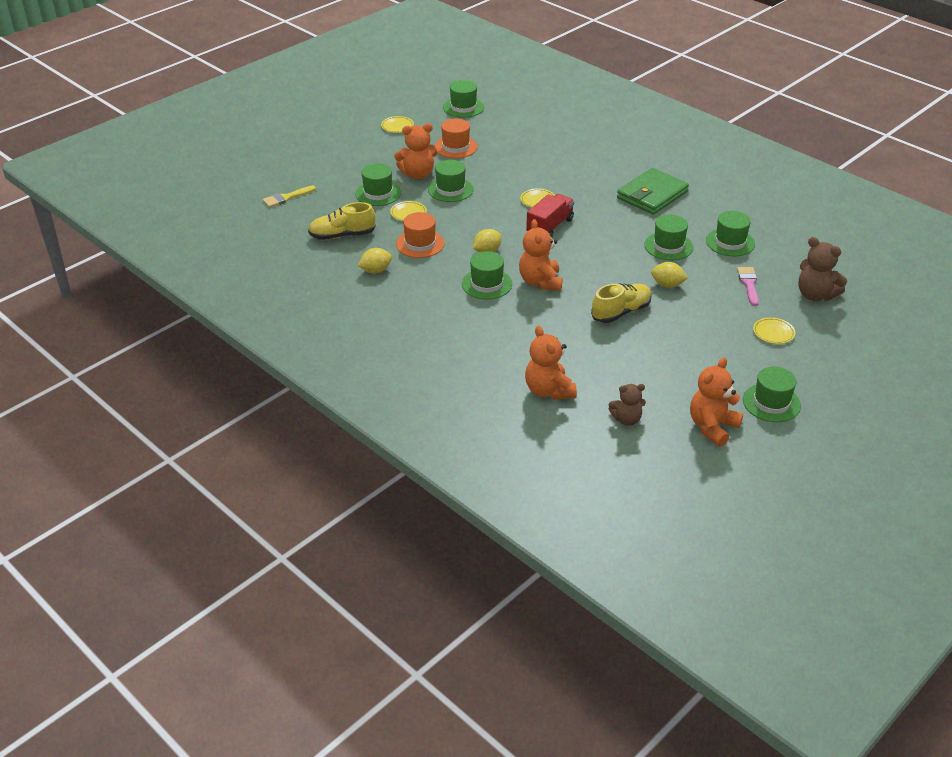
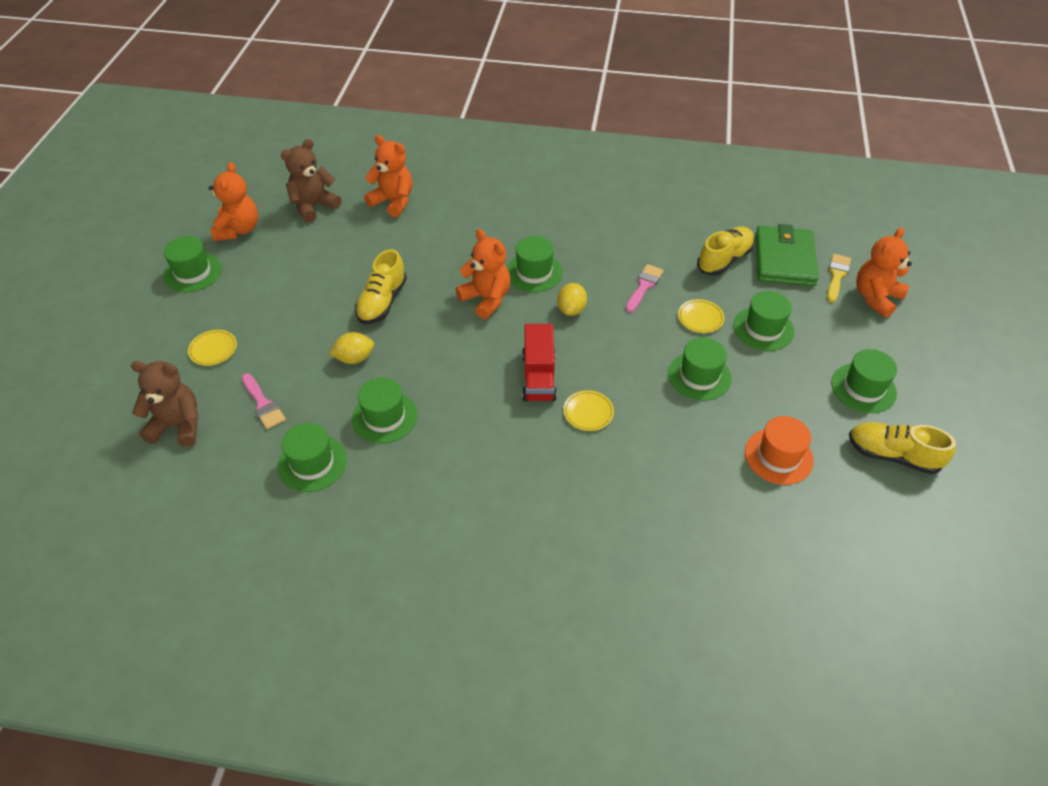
camera: 145 degrees right, 10 degrees up
(376, 270) = (646, 238): yellow lemon -> none
(397, 126) = (892, 455): yellow plate -> yellow shoe
(418, 174) = (761, 380): orange teddy bear -> orange teddy bear (876, 297)
(420, 244) = (644, 286): orange hat -> pink brush
(463, 107) = (871, 555): green hat -> green hat (863, 388)
(626, 419) = (314, 206): brown teddy bear -> brown teddy bear, size x1.51
(652, 195) = (458, 502): green wallet -> green wallet (784, 260)

